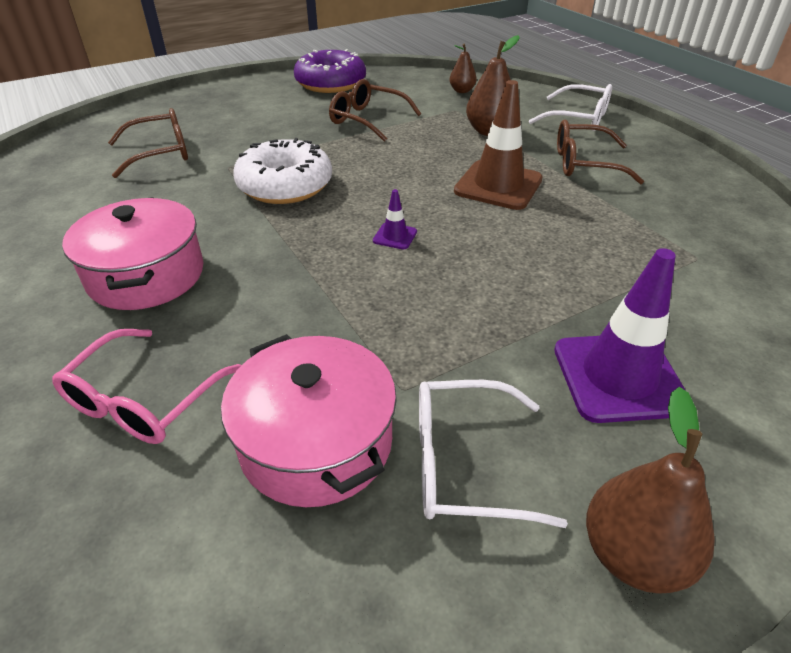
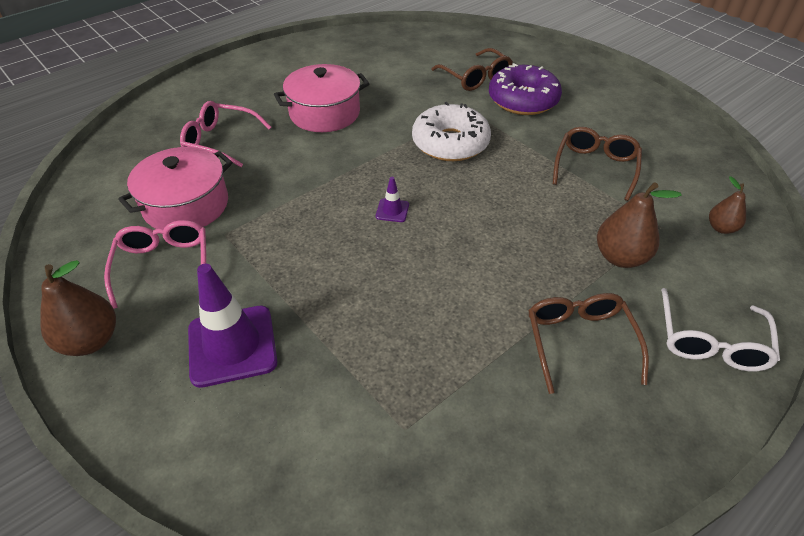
camera: 80 degrees right, 5 degrees up
(331, 83) = (667, 131): purple donut -> purple donut (523, 100)
(464, 464) = (164, 265): white glasses -> pink glasses
(498, 185) = (499, 269): brown traffic cone -> none

